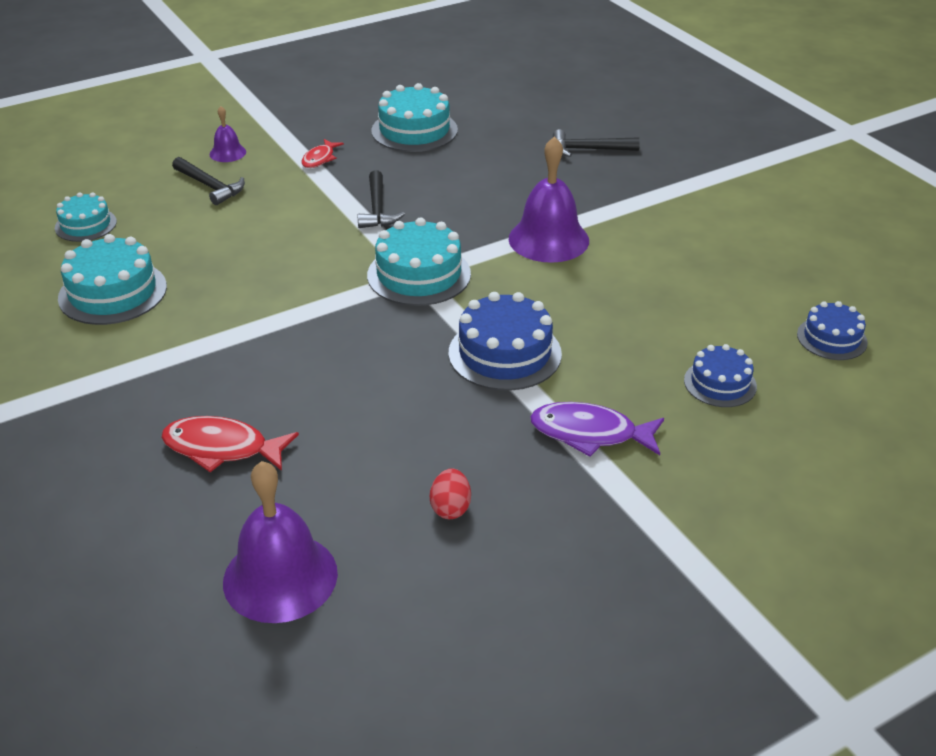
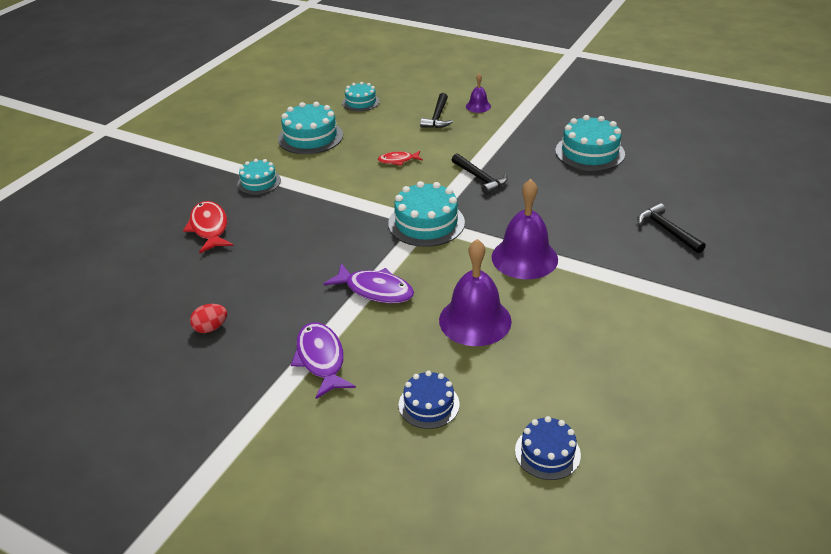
camera: 60 degrees right, 0 degrees up
(165, 371) = (259, 182): none -> turquoise cake
(280, 577) = (122, 291): purple bell -> purple bell (475, 320)
(320, 159) = (511, 136): red fish -> red fish (398, 160)
(377, 209) = (480, 178): black hammer -> black hammer turned 90 degrees counterclockwise
(505, 353) = (375, 290): blue cake -> purple fish

